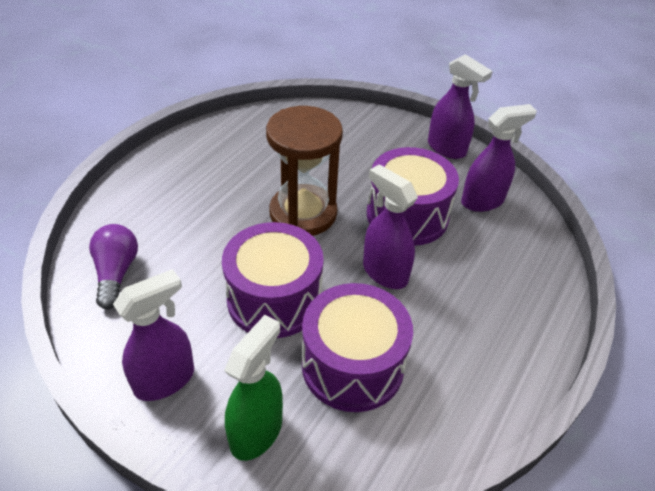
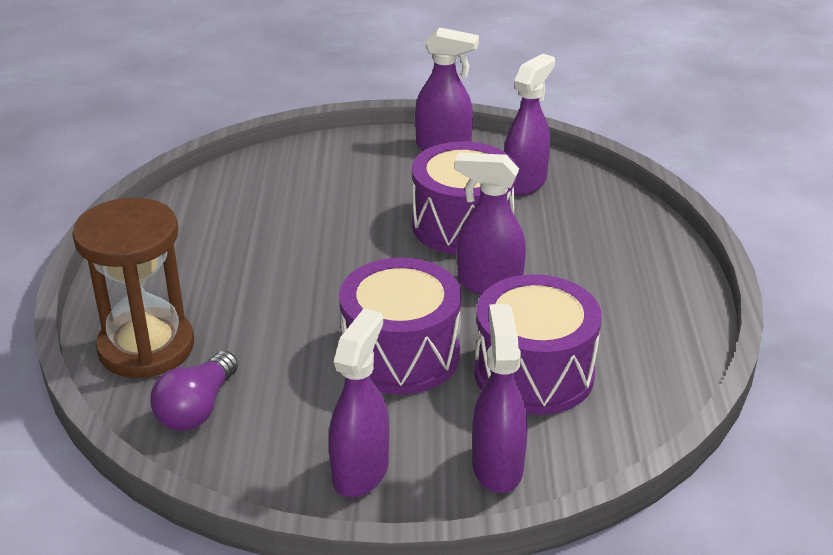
camera: 30 degrees left, 10 degrees down
(116, 273) = (197, 408): purple light bulb -> purple light bulb turned 120 degrees counterclockwise
(256, 431) = (497, 466): green spray bottle -> purple spray bottle
(303, 213) = (351, 266): brown hourglass -> brown hourglass (146, 347)

